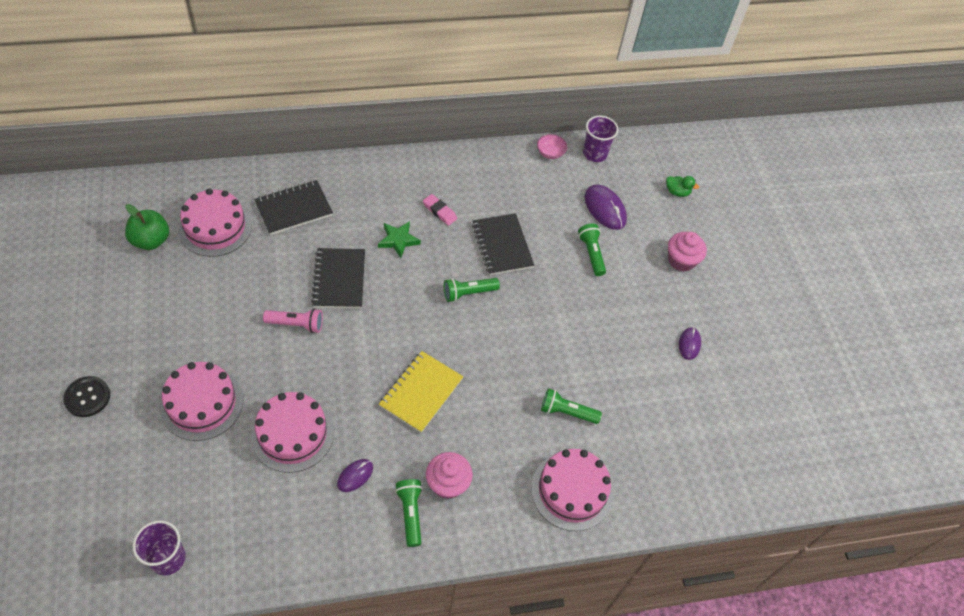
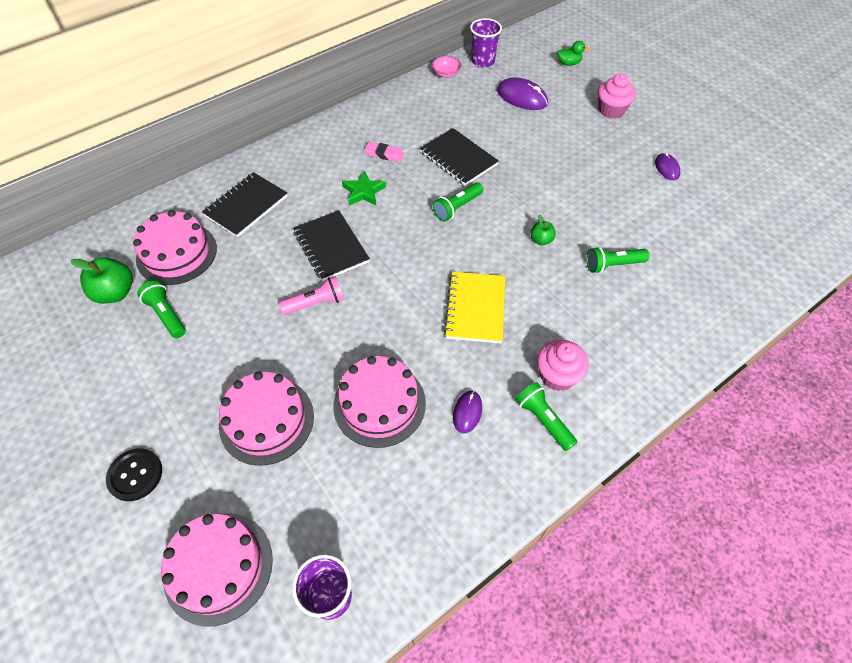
camera: 20 degrees left, 0 degrees up
(520, 358) = (541, 240): none -> green apple
(572, 490) = (667, 327): pink cake -> pink cake (218, 567)
(591, 253) = (537, 134): green flashlight -> green flashlight (166, 315)

